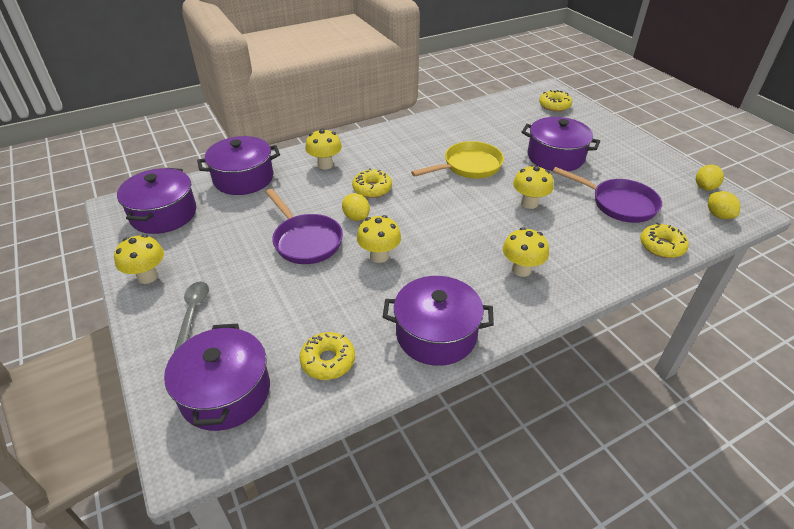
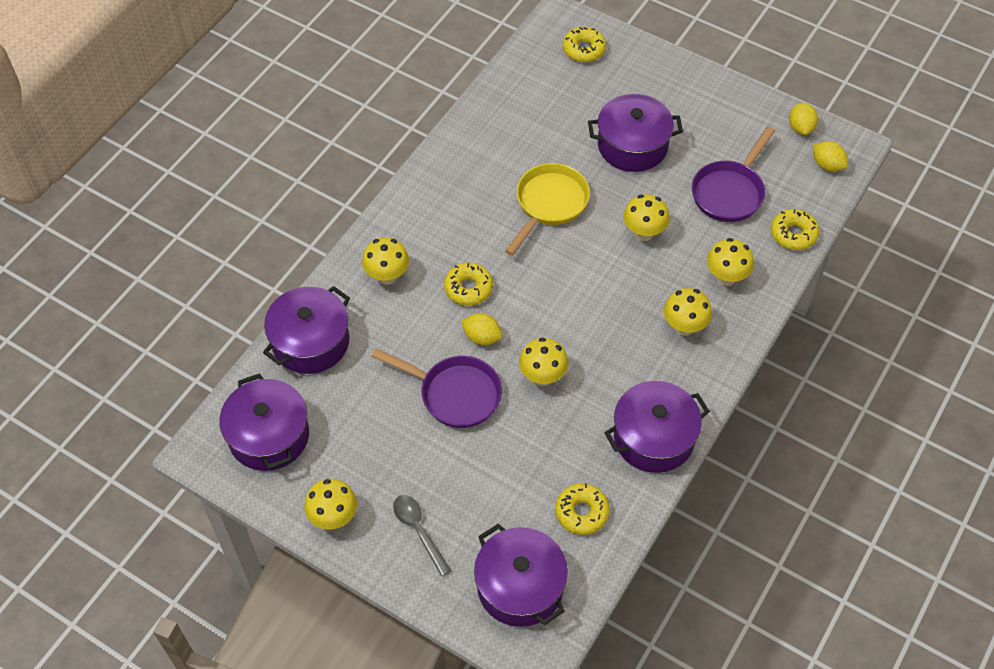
camera: 30 degrees left, 15 degrees up
(581, 252) = (726, 277): none -> yellow mushroom
(618, 204) = (730, 192): purple pan -> purple pan turned 120 degrees clockwise

